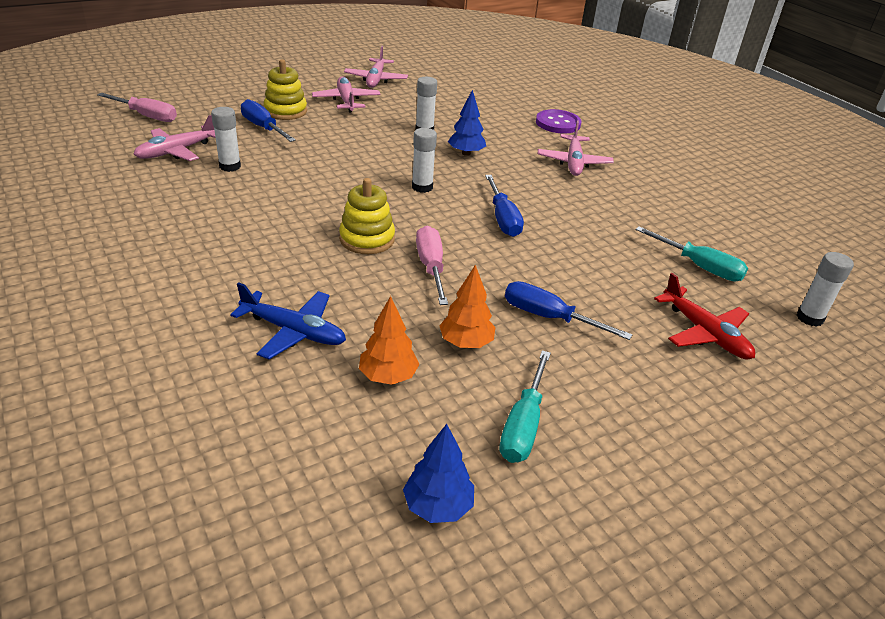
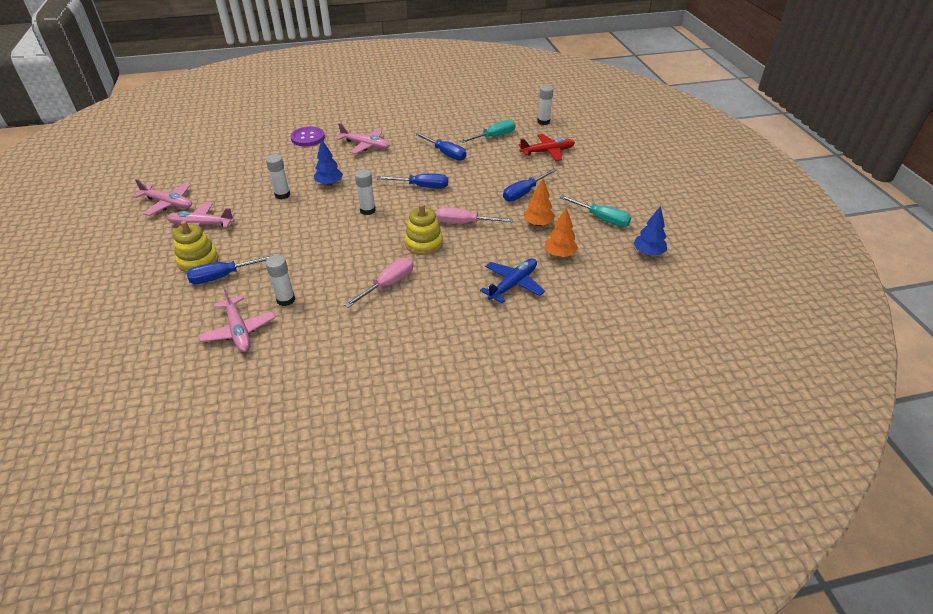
camera: 70 degrees left, 5 degrees up
(147, 116) = (146, 351): pink screwdriver -> pink screwdriver (388, 284)
(606, 227) = (445, 153): none -> blue screwdriver

